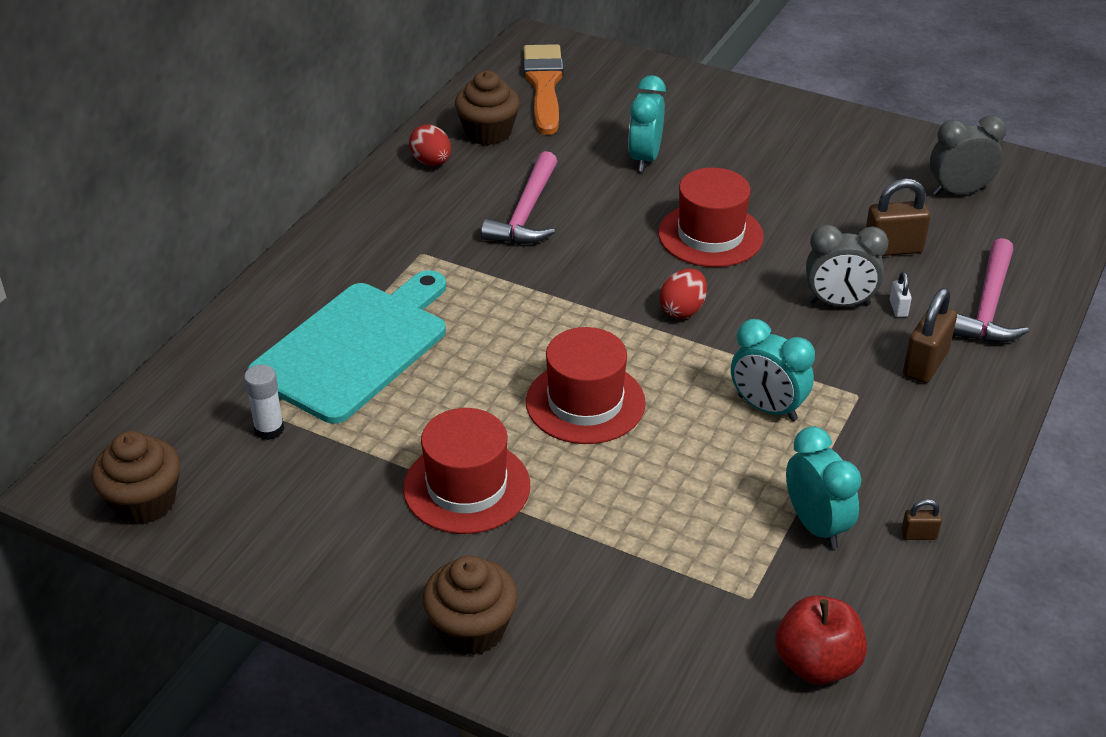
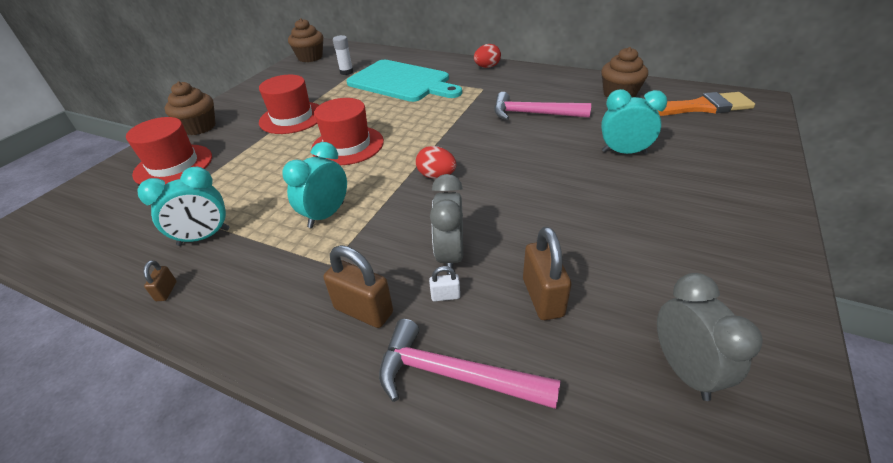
camera: 90 degrees right, 0 degrees up
(431, 162) = (575, 82): red egg -> red egg (487, 67)
(710, 235) = (531, 185): red hat -> red hat (173, 165)
(816, 664) = (94, 235): red apple -> none

